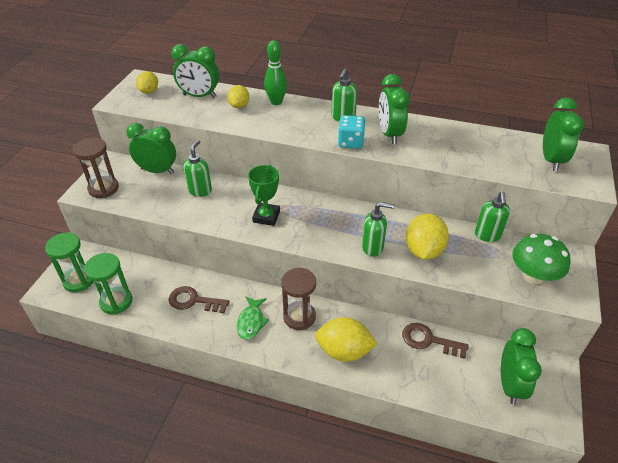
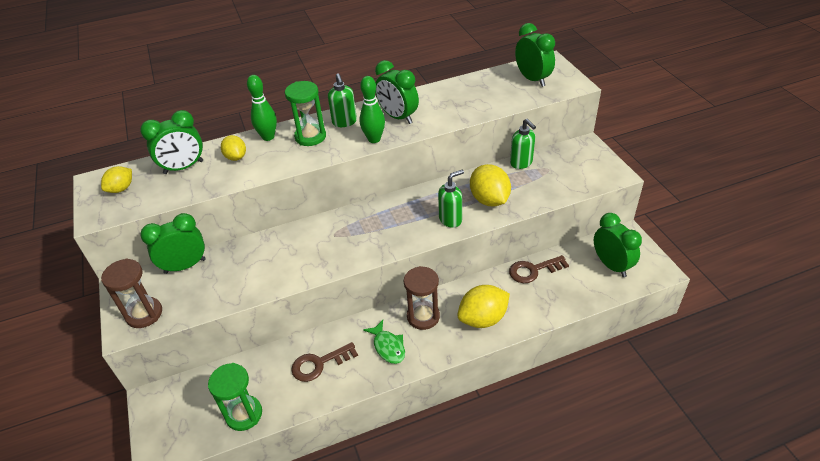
camera: 35 degrees left, 0 degrees up
(79, 280) = (182, 423): green hourglass -> green hourglass (310, 137)
(149, 91) = (121, 189): yellow lemon -> yellow lemon turned 60 degrees clockwise
(200, 190) = (250, 259): green soap dispenser -> none
(266, 217) = (338, 246): green trophy -> none
(350, 142) = (374, 139): turquoise dice -> green bowling pin
(533, 276) = (577, 174): green mushroom -> none

